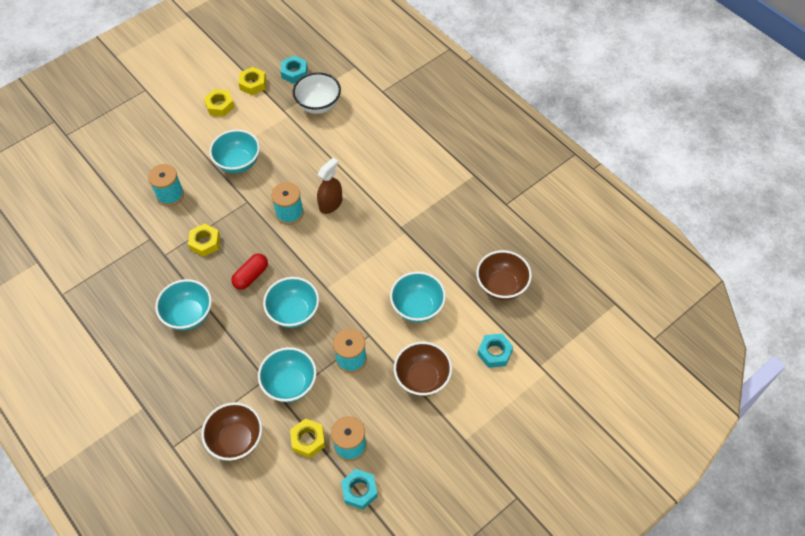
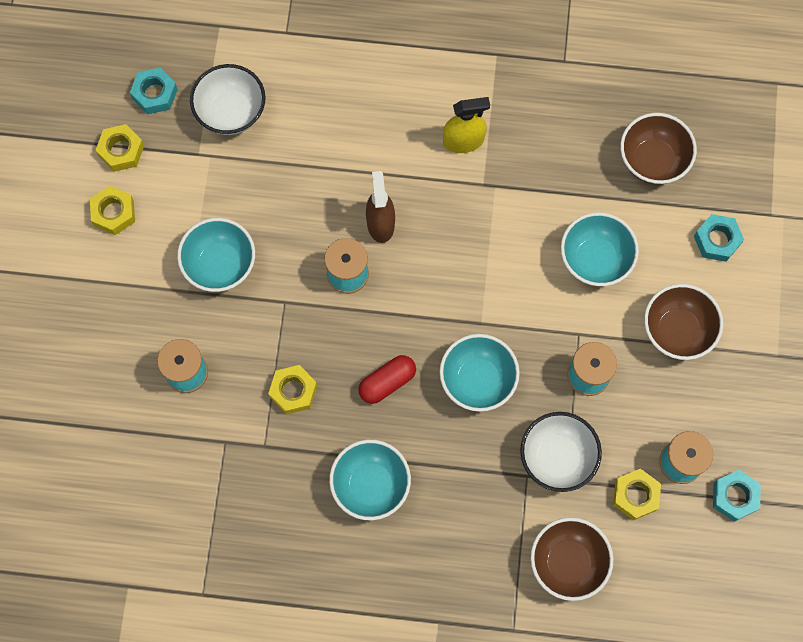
camera: 45 degrees left, 15 degrees up
(251, 276) = (387, 382): red capsule -> red capsule turned 60 degrees clockwise
(290, 384) = (557, 458): turquoise bowl -> white bowl
(413, 200) = (463, 141): none -> yellow spray bottle

